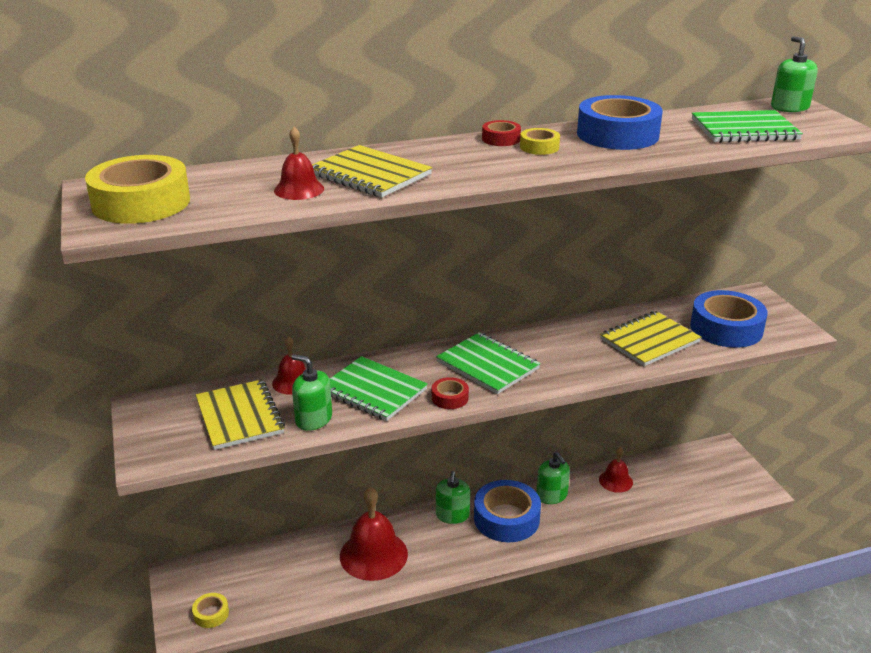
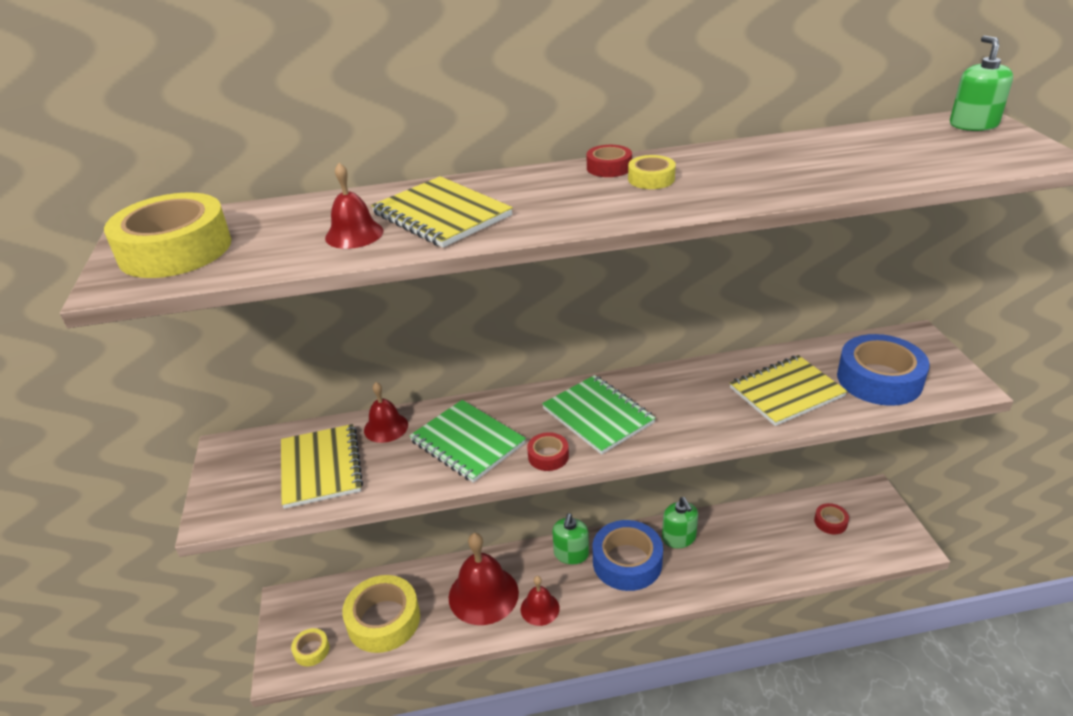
camera: 10 degrees right, 5 degrees up
(279, 583) = (383, 620): none -> yellow tape
(313, 419) = (396, 475): green soap dispenser -> none
(615, 481) = (750, 525): red bell -> red bell (540, 608)
(617, 134) = (750, 162): blue tape -> none
(687, 474) = (830, 522): none -> red tape
(744, 129) = (910, 155): green notebook -> none

